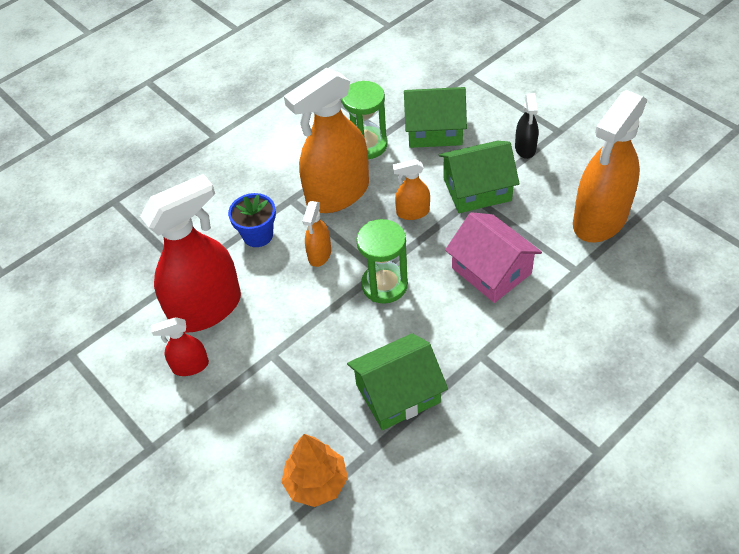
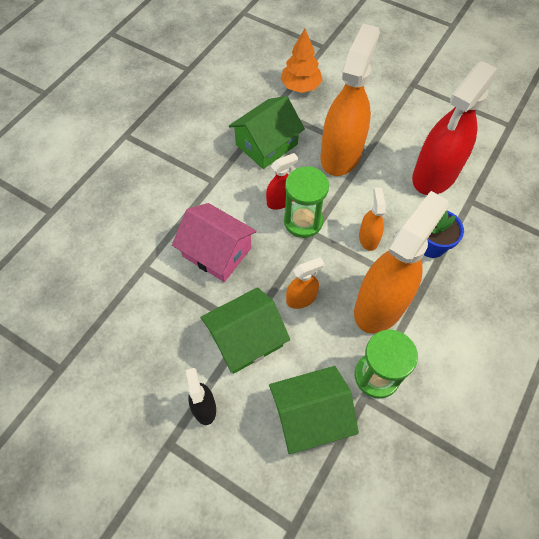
camera: 160 degrees right, 10 degrees up
(190, 366) = (420, 134): red spray bottle -> red spray bottle (280, 201)
(600, 219) = (122, 326): orange spray bottle -> orange spray bottle (341, 154)

